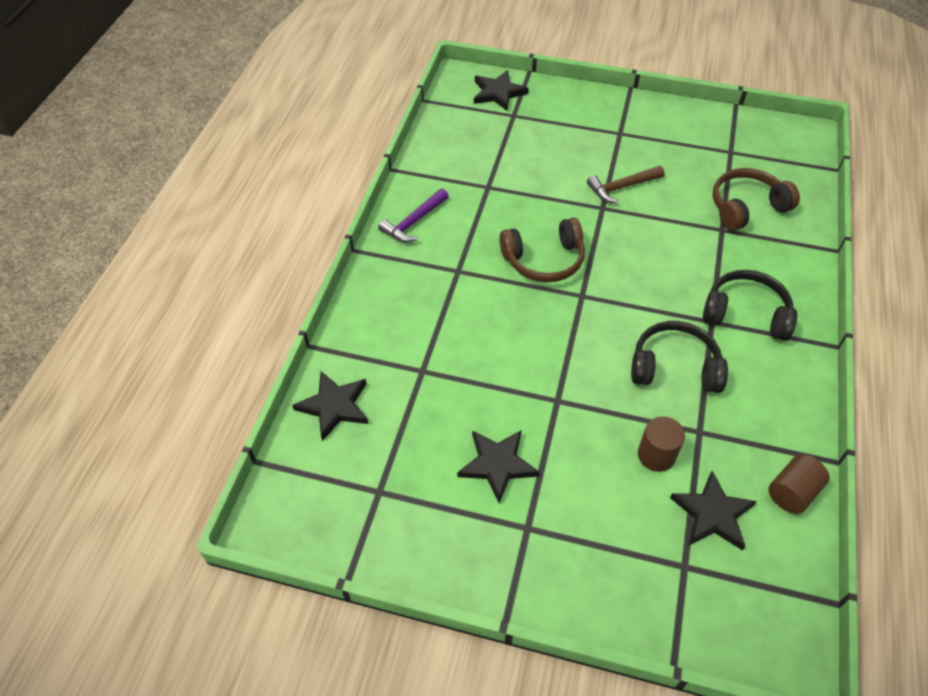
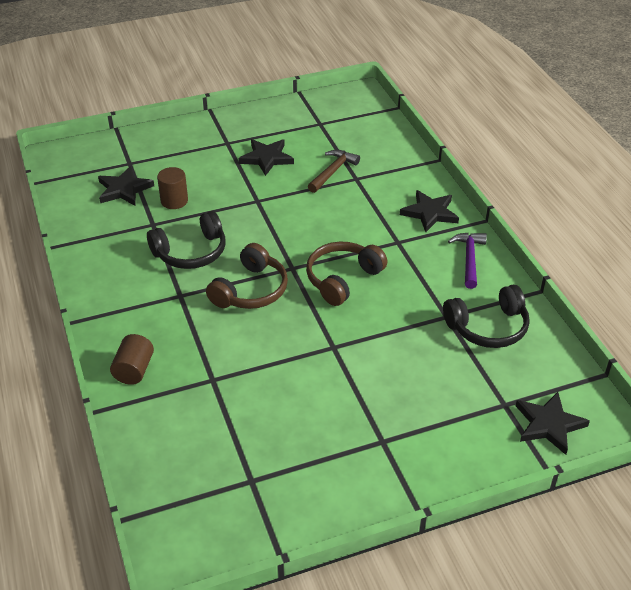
camera: 145 degrees right, 10 degrees down
(334, 406) = (386, 142): black star -> black star (430, 213)
(622, 187) = (332, 376): brown hammer -> brown hammer (333, 172)
(746, 207) = (201, 416): brown headphones -> brown headphones (251, 290)
(746, 313) = (155, 313): black headphones -> black headphones (488, 327)
(792, 492) = (77, 219): brown cylinder -> brown cylinder (134, 370)

